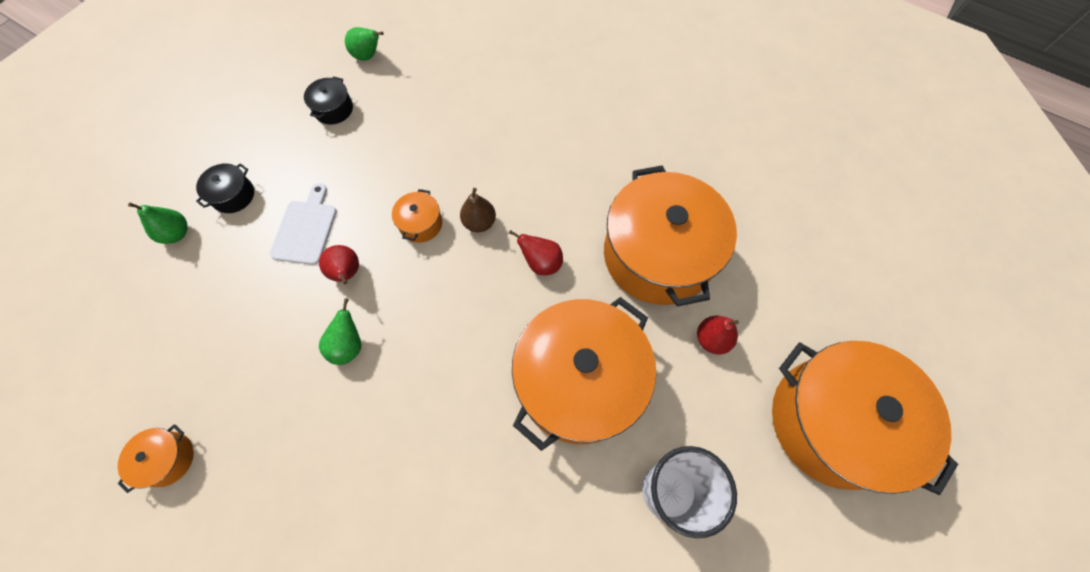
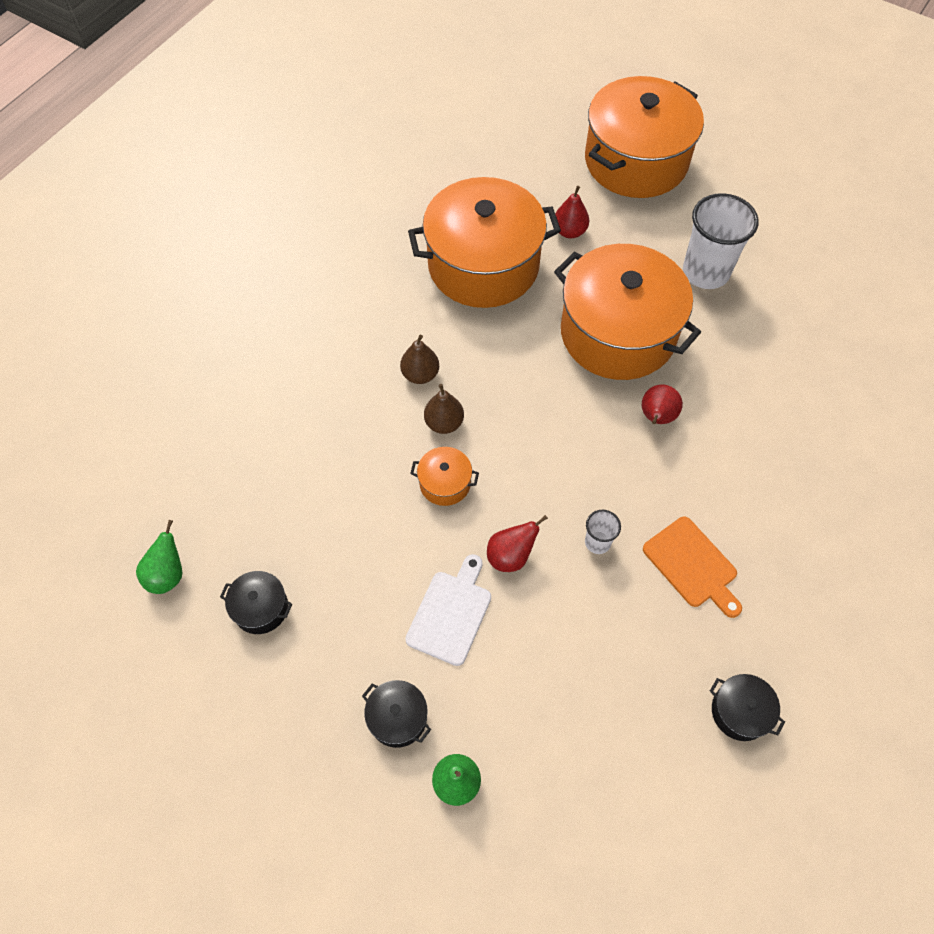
camera: 90 degrees left, 5 degrees down
(168, 459) = (740, 712): orange pot -> black pot
(305, 229) = (450, 613): white cutting board -> white cutting board turned 105 degrees clockwise
(312, 431) = (692, 565): none -> orange cutting board
(349, 345) = (597, 542): green pear -> white cup
(530, 204) = (420, 374): none -> brown pear
(541, 263) = (494, 364): red pear -> red pear (656, 417)

